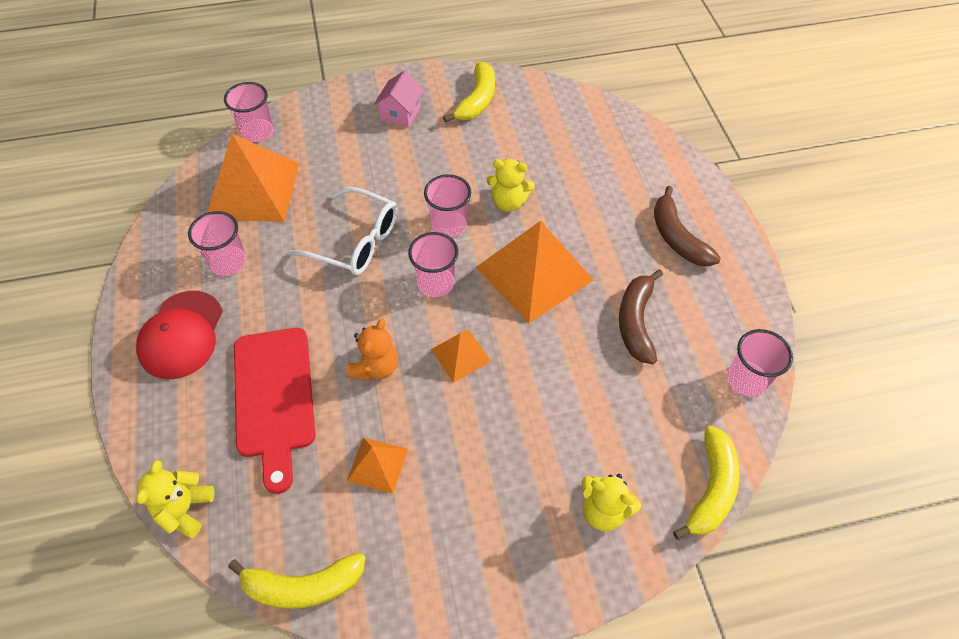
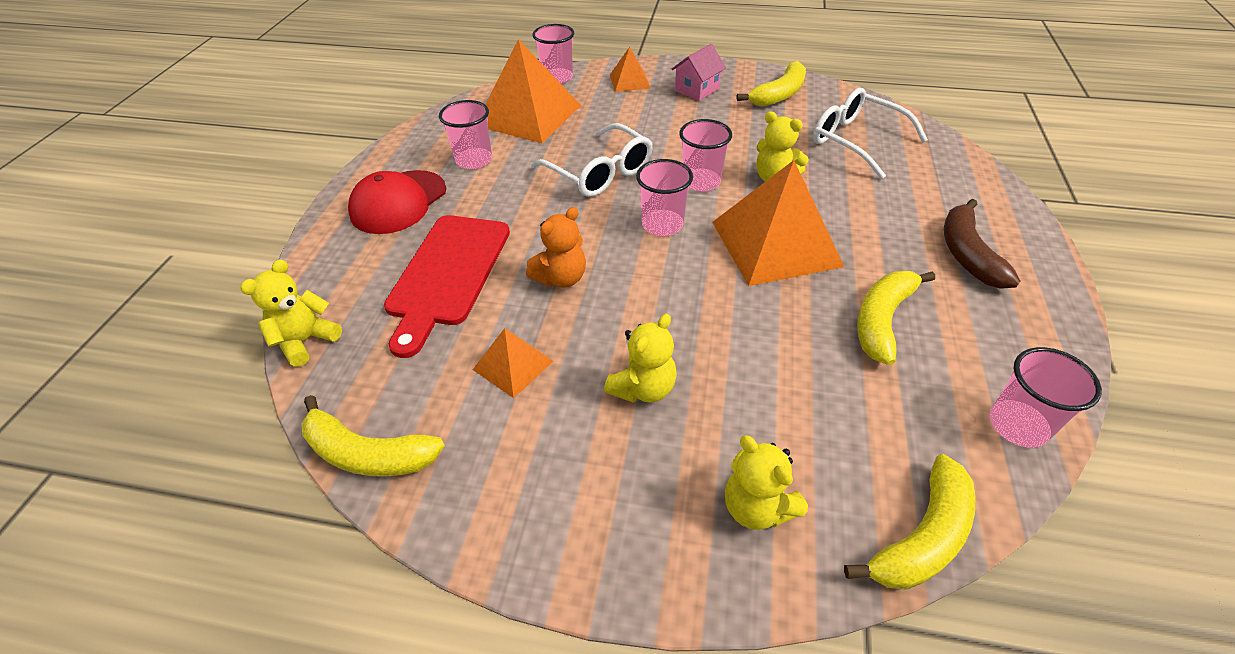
camera: 25 degrees right, 10 degrees down
(461, 355) = (657, 293): orange pyramid -> orange pyramid (629, 81)
(487, 446) = (643, 388): none -> yellow teddy bear
(560, 140) = (856, 141): none -> white glasses
(636, 322) = (882, 320): brown banana -> yellow banana

